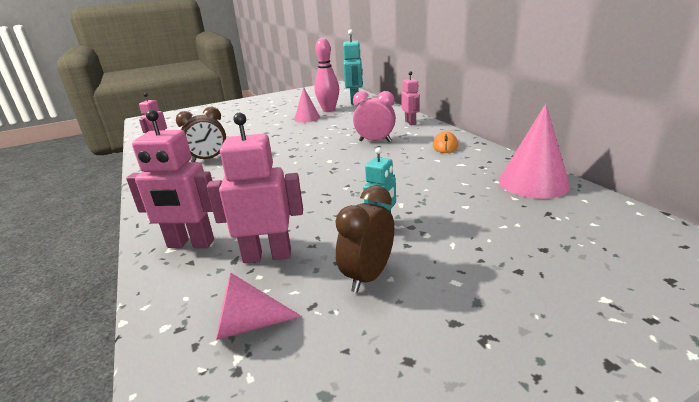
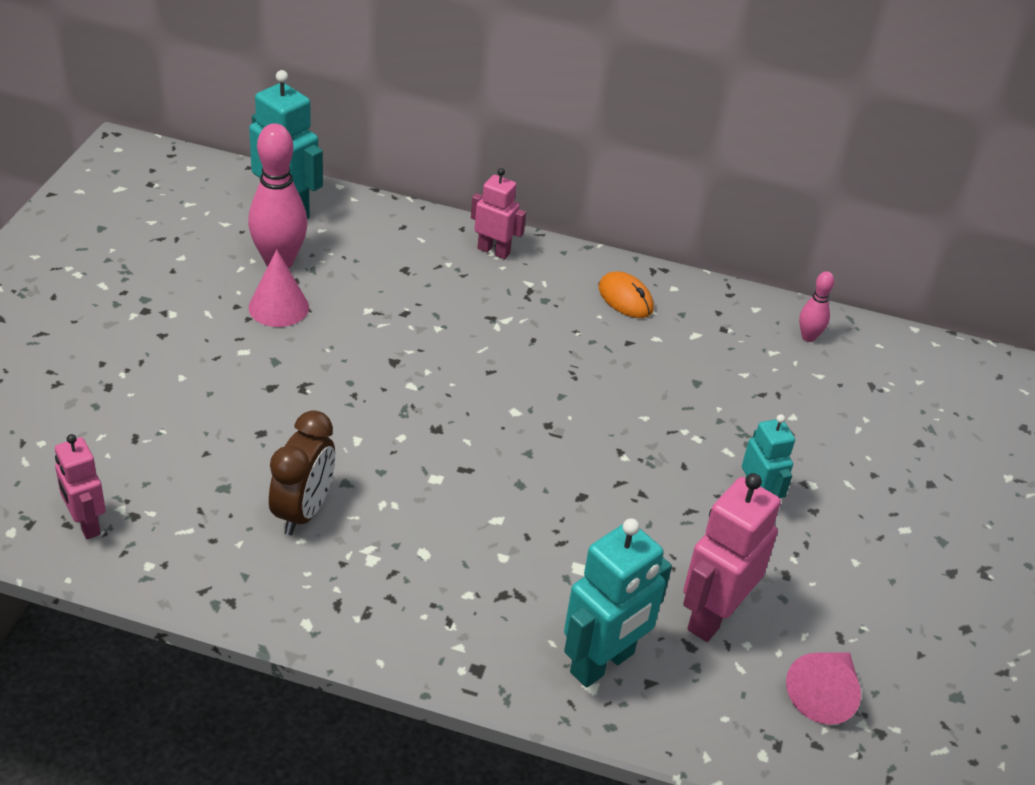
camera: 55 degrees left, 15 degrees up
(190, 244) = (603, 663): pink robot -> turquoise robot
(368, 276) = (836, 572): brown clock -> none
(375, 141) = (511, 329): pink clock -> none
(533, 183) = (808, 337): pink cone -> pink bowling pin

